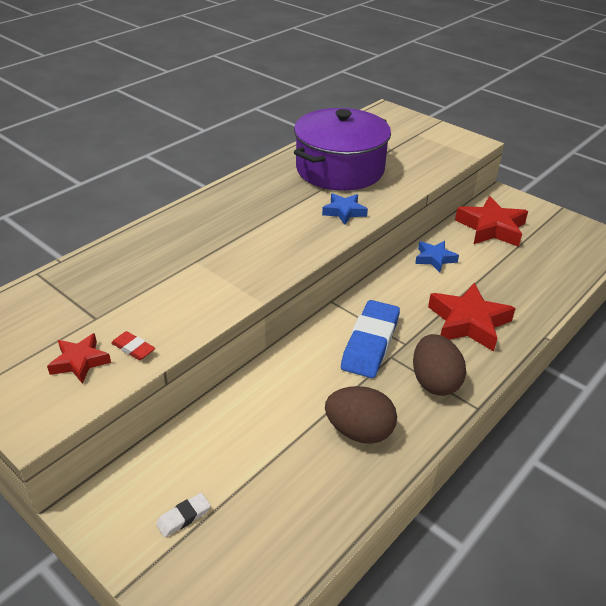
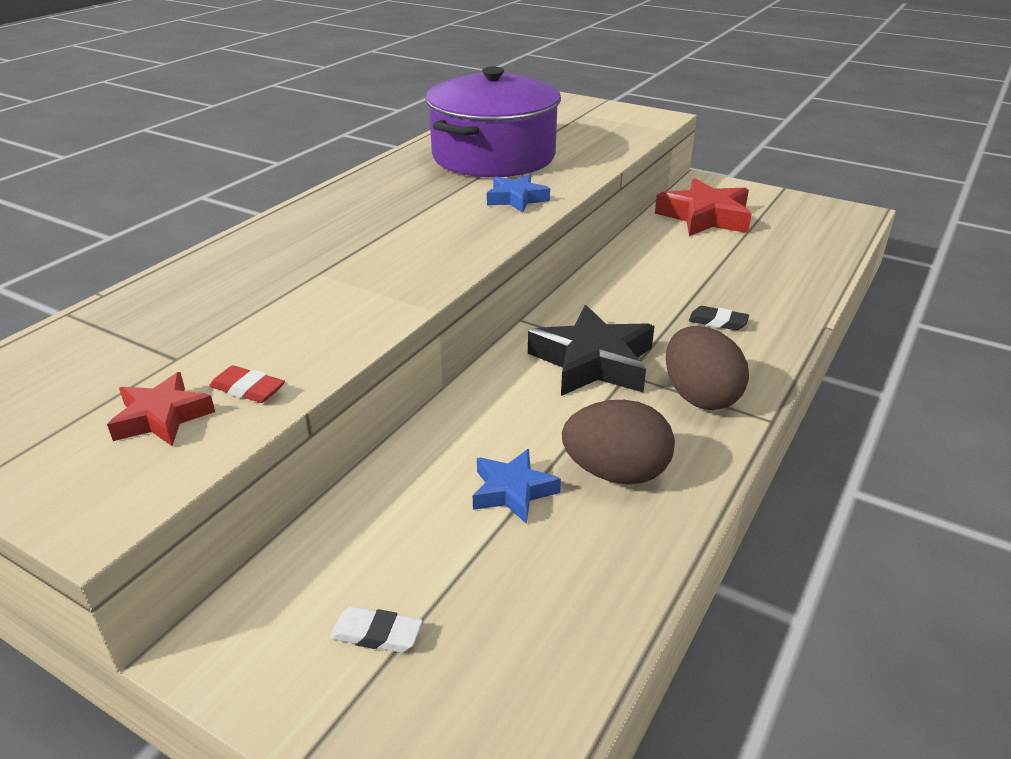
camera: 10 degrees left, 5 degrees down
(183, 517) = (376, 634): white eraser -> white eraser turned 60 degrees clockwise
(370, 343) = (593, 362): blue eraser -> black star
(434, 259) = (645, 257): blue star -> blue star (513, 491)
(468, 322) = (718, 322): red star -> black eraser

